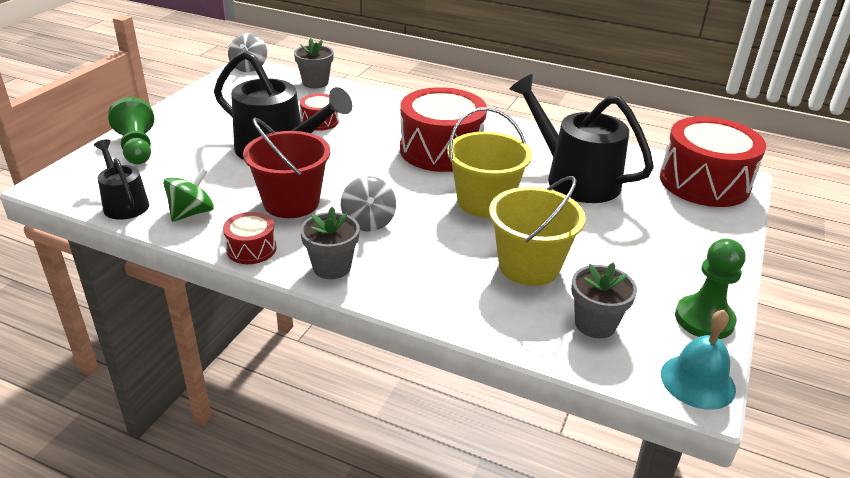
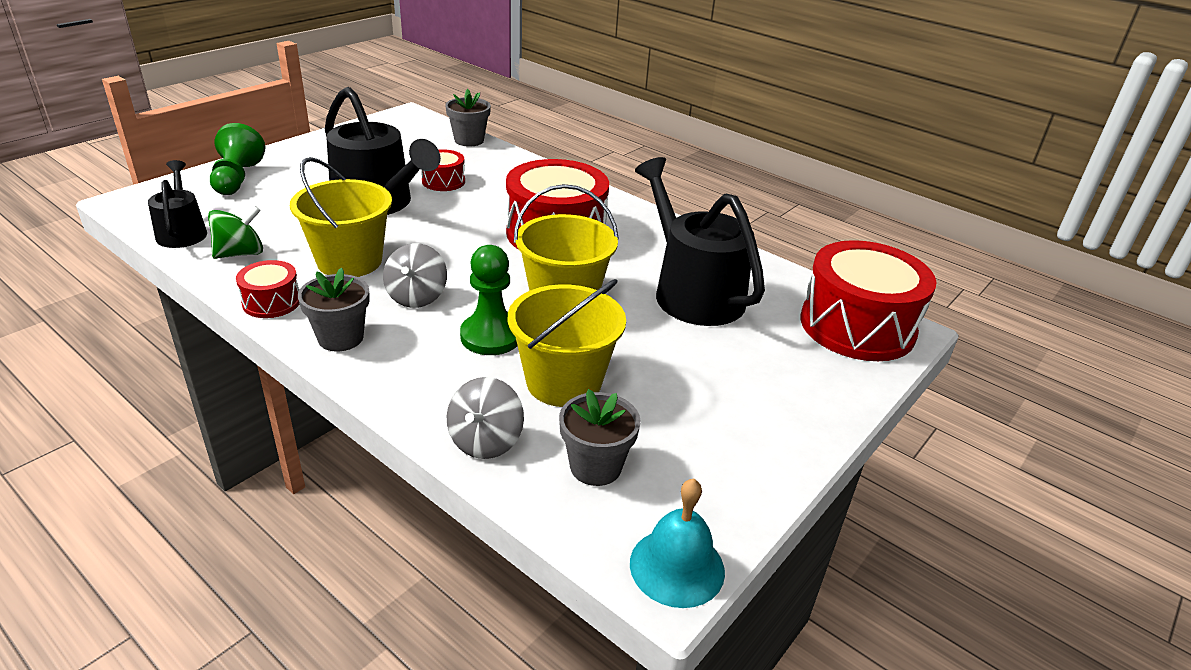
camera: 15 degrees right, 0 degrees up
(249, 67) = (411, 115): grey spinning top -> grey spinning top (485, 441)
(291, 202) = (349, 261): red bucket -> yellow bucket
(704, 319) = (739, 492): green pawn -> green pawn (491, 336)

